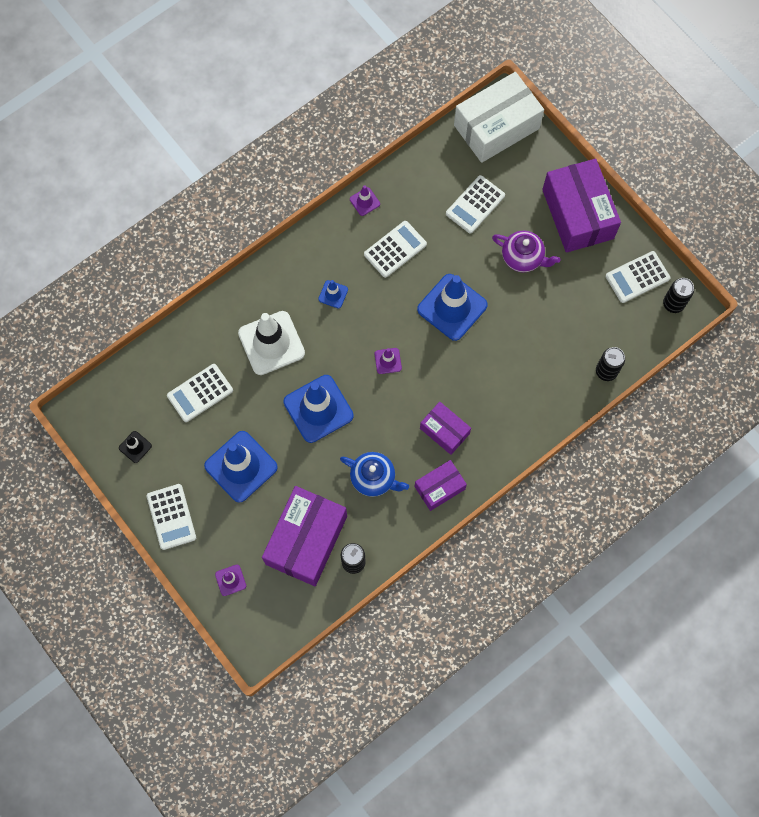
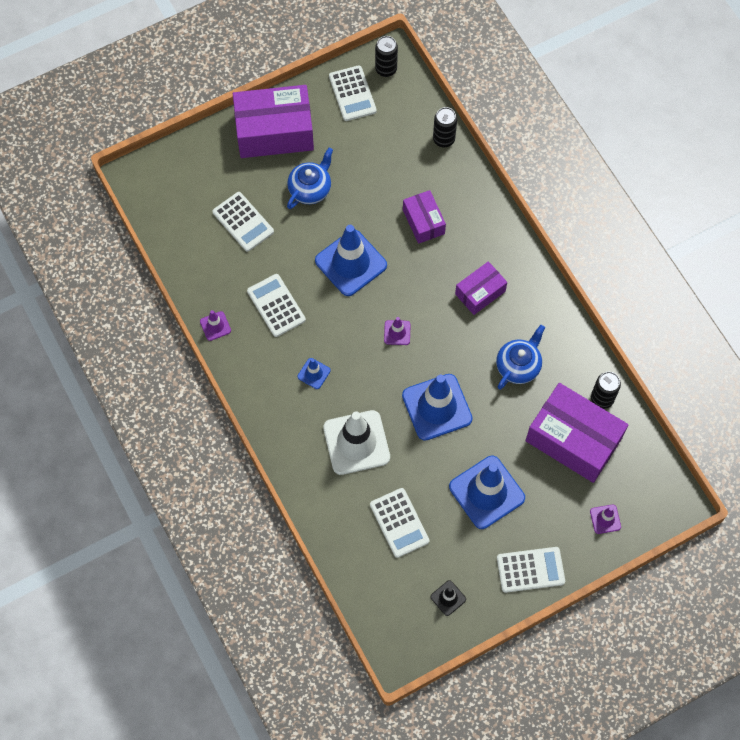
camera: 80 degrees left, 5 degrees down
(439, 488) = (537, 307): purple box -> purple box (423, 222)
(496, 127) = (160, 186): white box -> none
(523, 257) = (310, 189): purple teapot -> blue teapot

